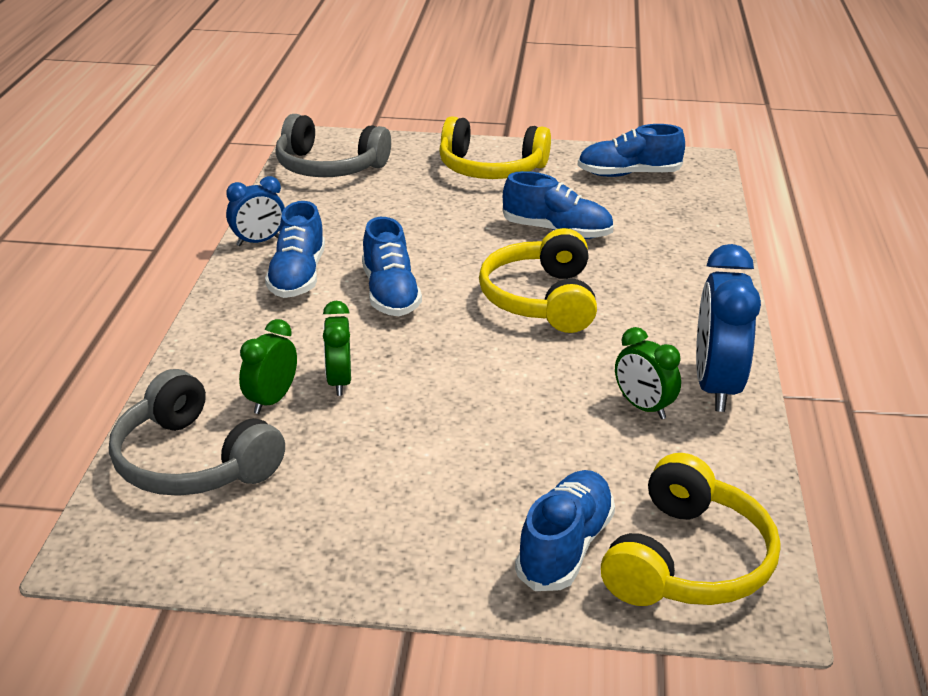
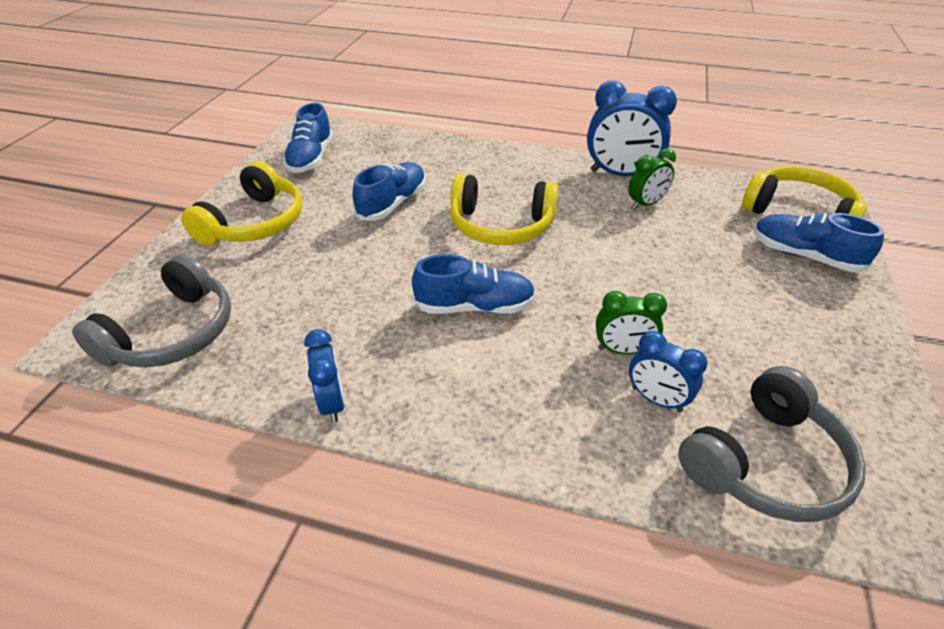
camera: 80 degrees left, 10 degrees up
(271, 400) = (656, 399): green clock -> blue clock
(297, 276) = (424, 371): blue shoe -> none

